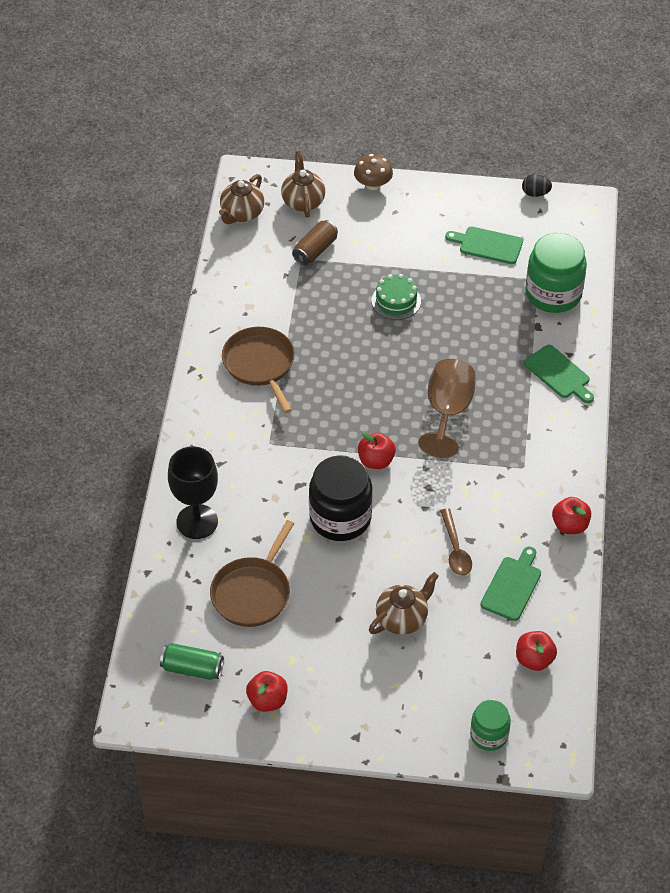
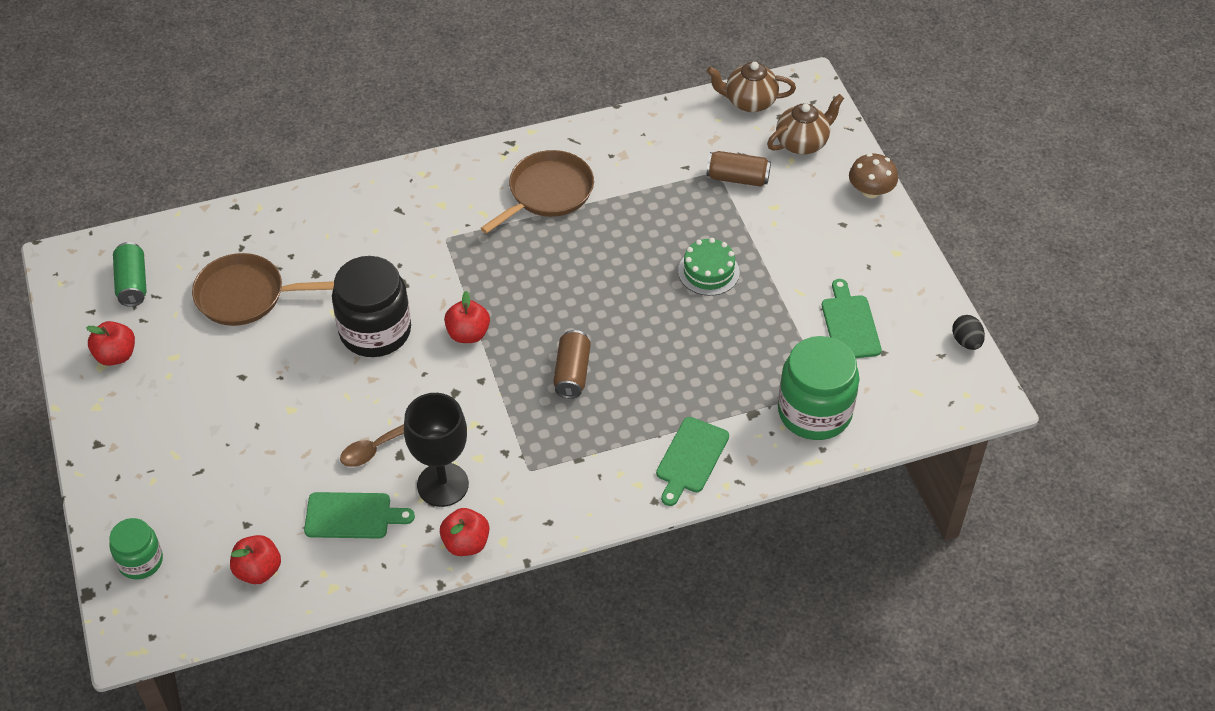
camera: 65 degrees right, 0 degrees up
(197, 522) = (315, 220): black goblet -> black goblet (442, 484)
(402, 619) = (264, 431): brown teapot -> none
(447, 412) = (572, 373): brown goblet -> brown can

